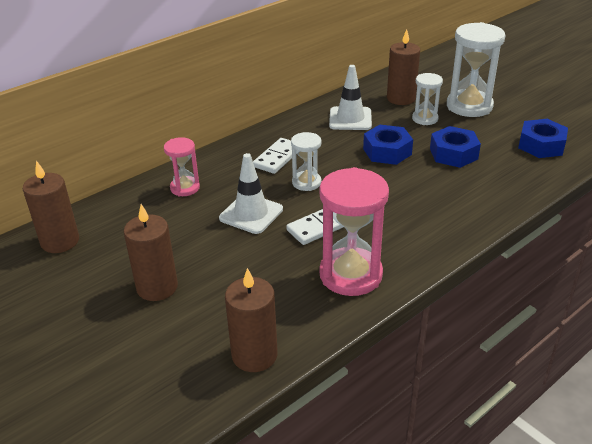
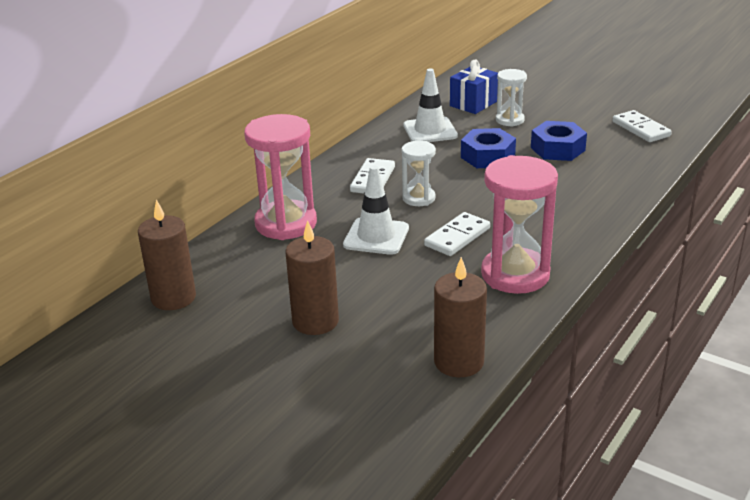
camera: 15 degrees left, 5 degrees down
(185, 188) = (286, 223): pink hourglass -> pink hourglass, size x1.81
(401, 98) = (473, 104): brown candle -> blue gift
(469, 106) = (549, 102): white hourglass -> none
(541, 145) = (641, 129): blue nut -> white domino

